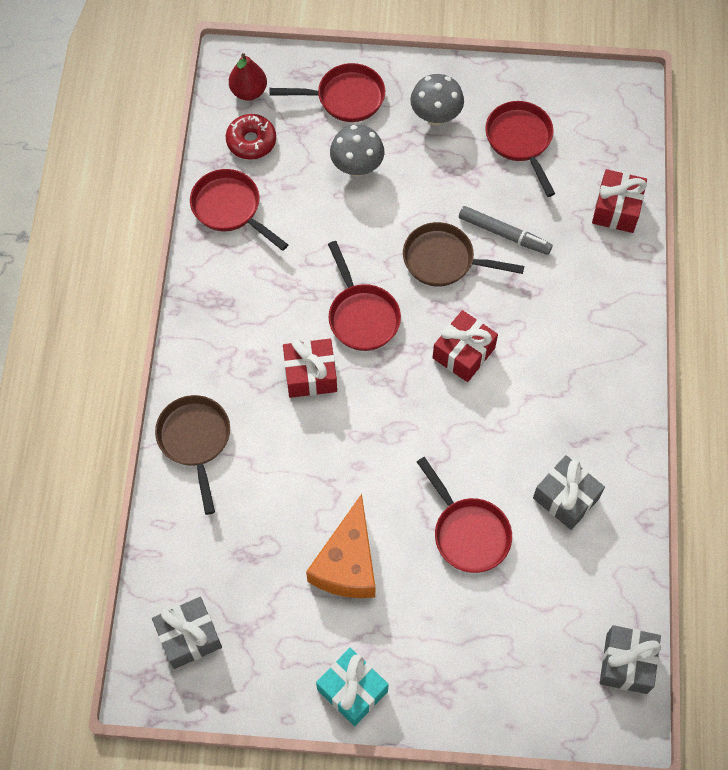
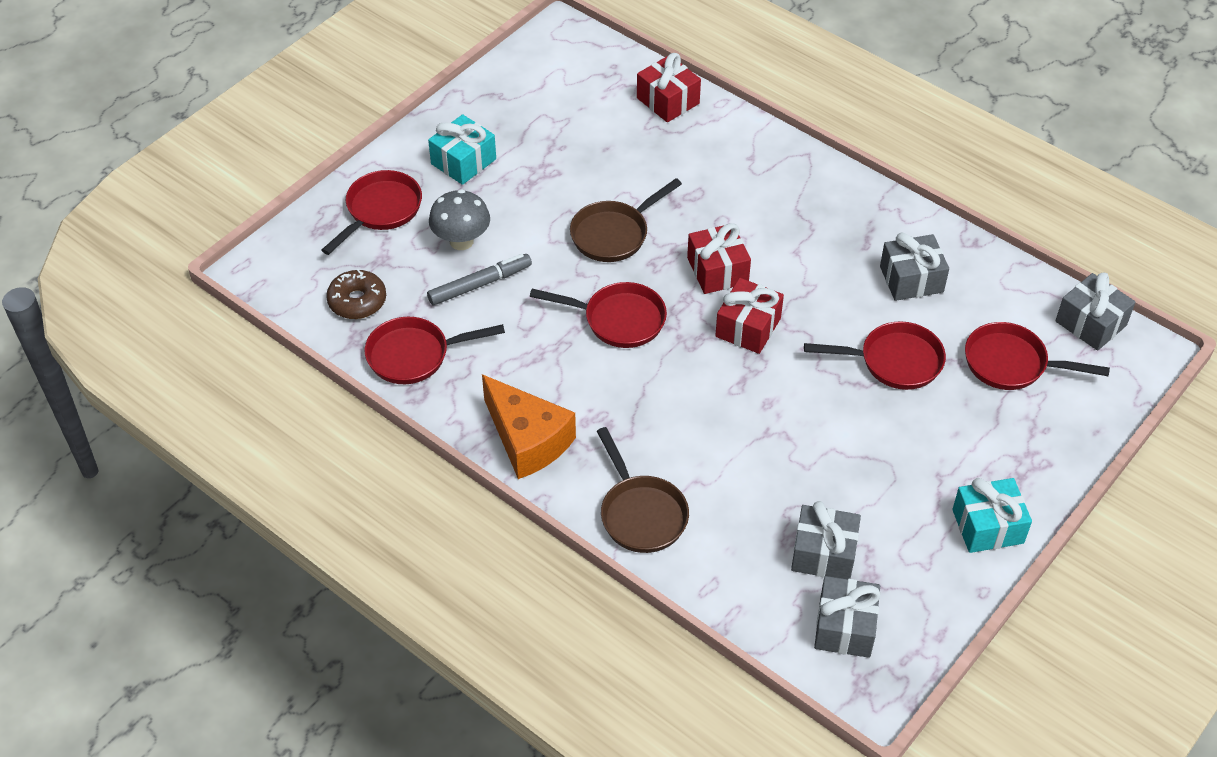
camera: 55 degrees left, 15 degrees down
(195, 441) = (641, 513): brown pan -> brown pan turned 135 degrees counterclockwise
(245, 585) = (823, 553): none -> grey gift
(249, 91) = (301, 274): red pear -> none
(251, 141) = (357, 301): red donut -> brown donut
(310, 375) = (646, 388): red gift -> red gift (748, 327)
(347, 563) = (859, 463): orange cheese -> orange cheese (527, 440)
(435, 116) = (463, 161): grey mushroom -> turquoise gift
(504, 234) = (625, 181): grey marker -> grey marker (480, 284)
(520, 141) = (544, 122): red pan -> red pan (1011, 364)

